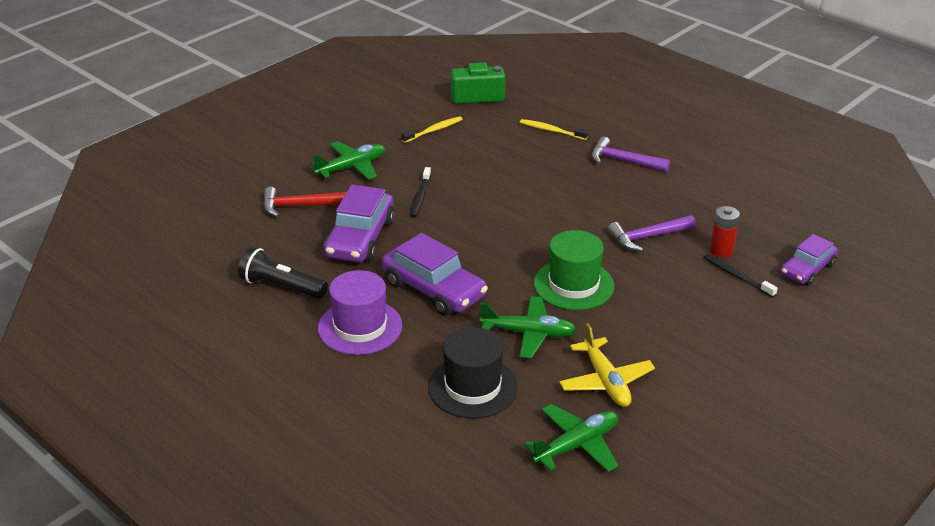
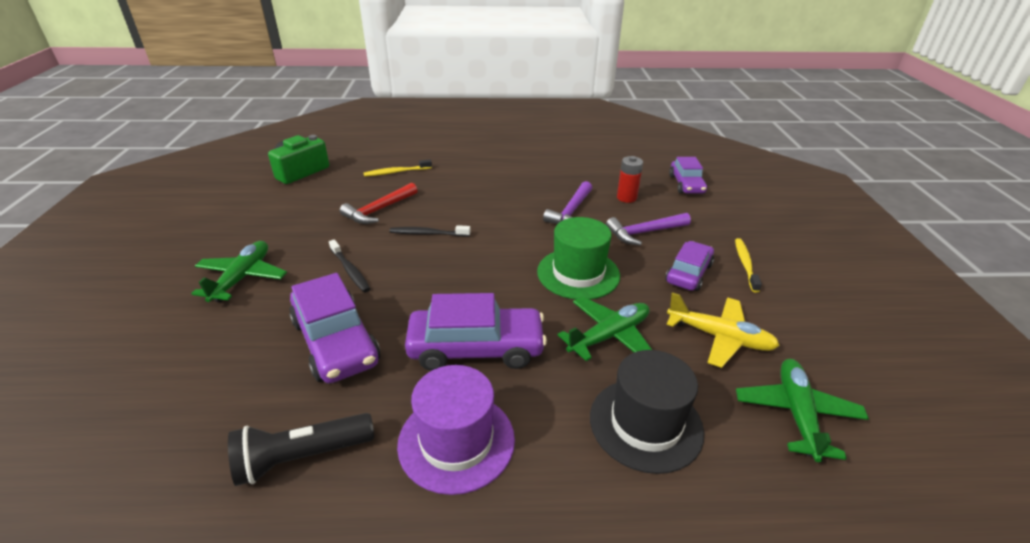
camera: 45 degrees left, 0 degrees up
(298, 206) = (219, 347): red hammer -> red hammer (379, 210)
(433, 130) = (292, 211): yellow toothbrush -> yellow toothbrush (745, 264)
(623, 161) = (478, 170): purple hammer -> purple hammer (644, 233)
(662, 333) = (688, 273): none -> purple car
(737, 276) = (661, 208): black toothbrush -> black toothbrush (428, 234)

